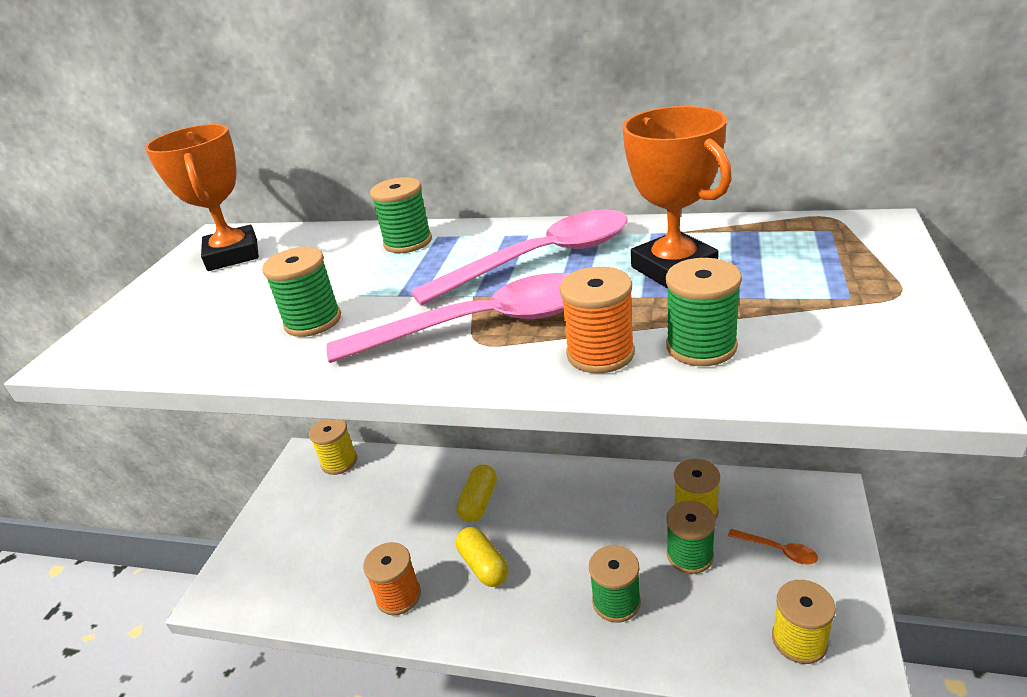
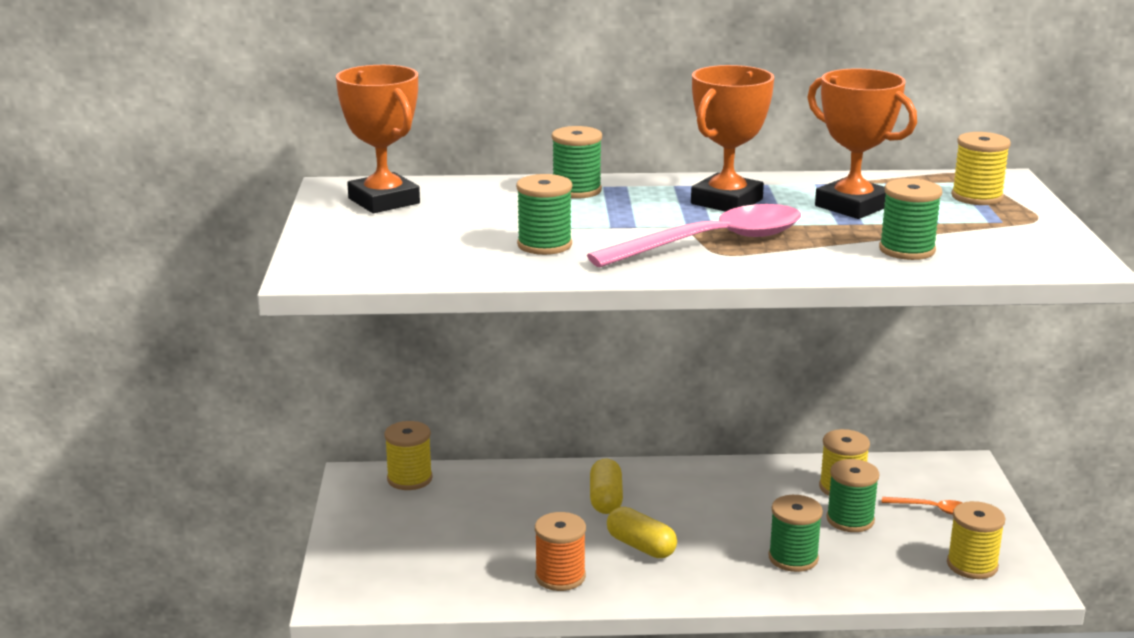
camera: 20 degrees left, 10 degrees down
(541, 259) = (727, 201): pink spoon -> orange trophy
(600, 353) = (830, 256): orange spool -> none
(832, 255) = (977, 197): none -> yellow spool

